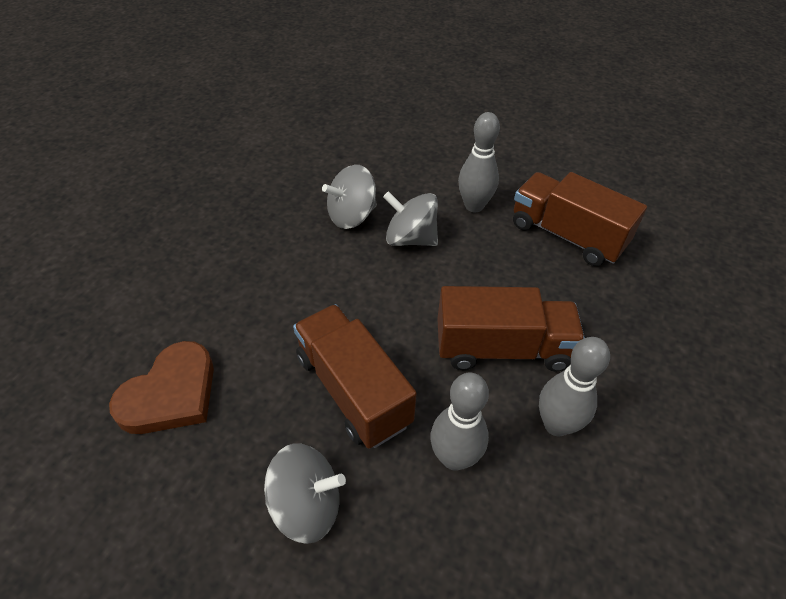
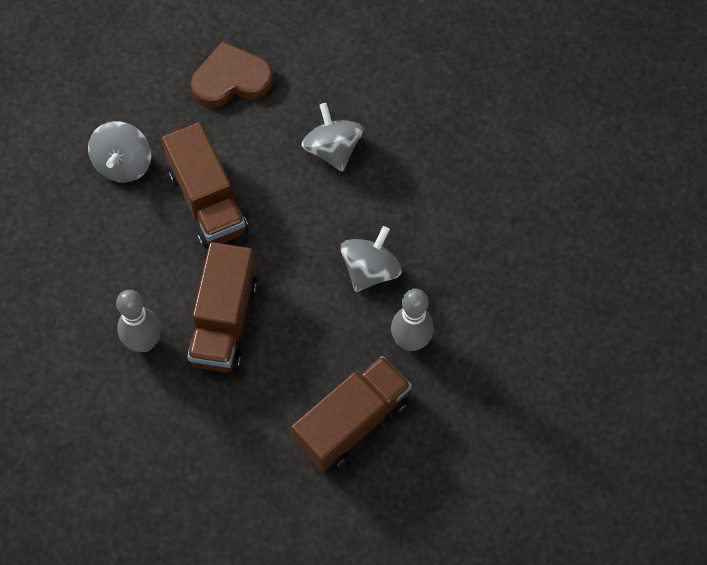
camera: 100 degrees right, 15 degrees up
(171, 394) = (231, 80): brown heart -> brown heart turned 120 degrees clockwise
(352, 216) = (411, 221): grey spinning top -> grey spinning top (332, 150)
(353, 390) = (208, 201): brown truck -> brown truck turned 90 degrees clockwise
(454, 458) = (135, 263): grey bowling pin -> none

